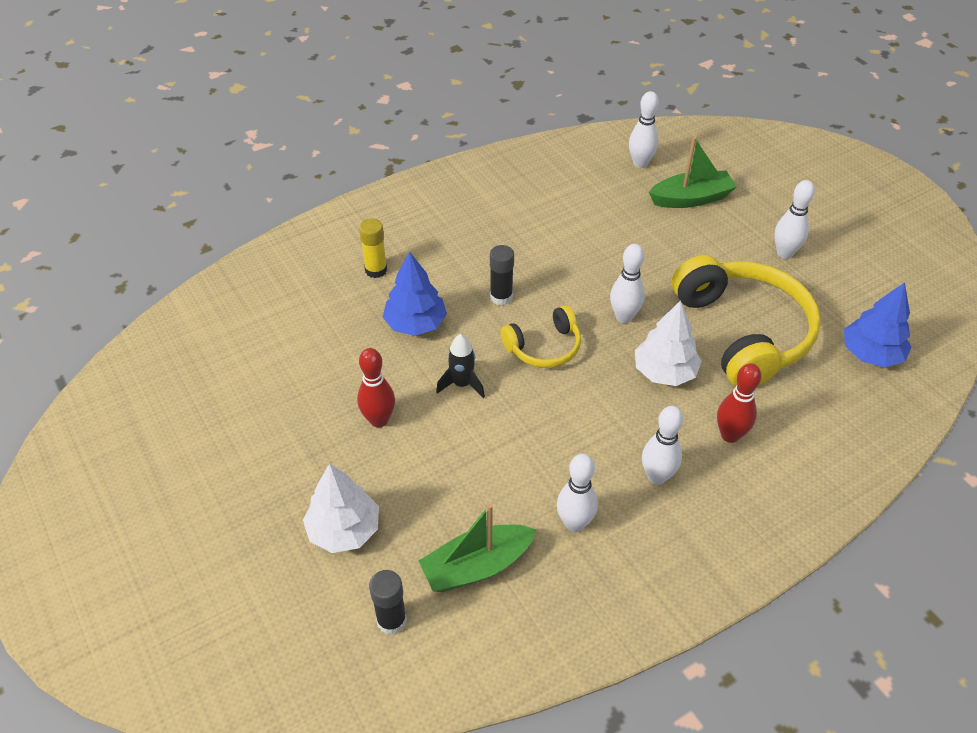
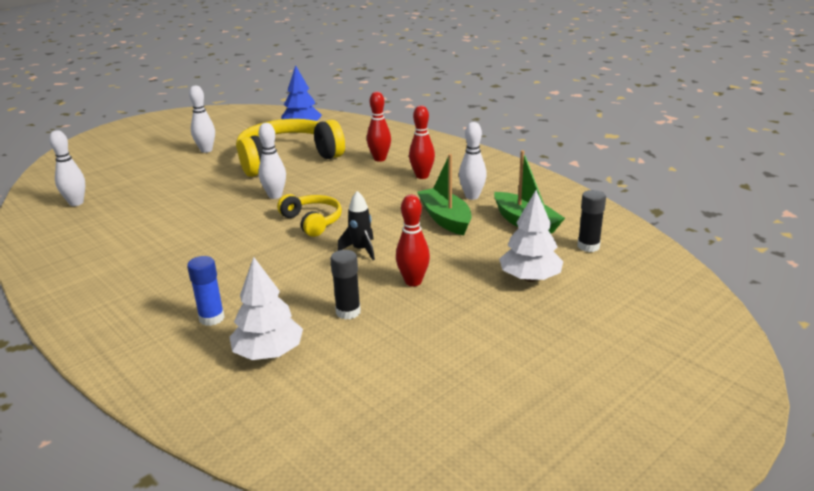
camera: 100 degrees left, 20 degrees down
(376, 270) = (211, 318): yellow glue stick -> blue glue stick
(415, 324) = (291, 282): blue tree -> none
(501, 297) = (253, 246): black glue stick -> black glue stick (348, 312)
(657, 476) = (422, 176): white bowling pin -> red bowling pin
(664, 372) = (329, 179): white tree -> white tree (268, 353)
(691, 199) = (134, 181): green boat -> green boat (445, 219)

